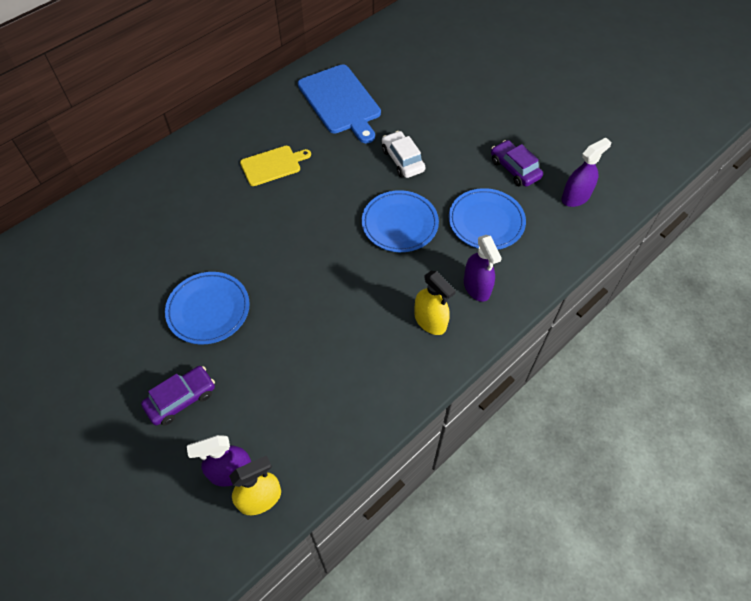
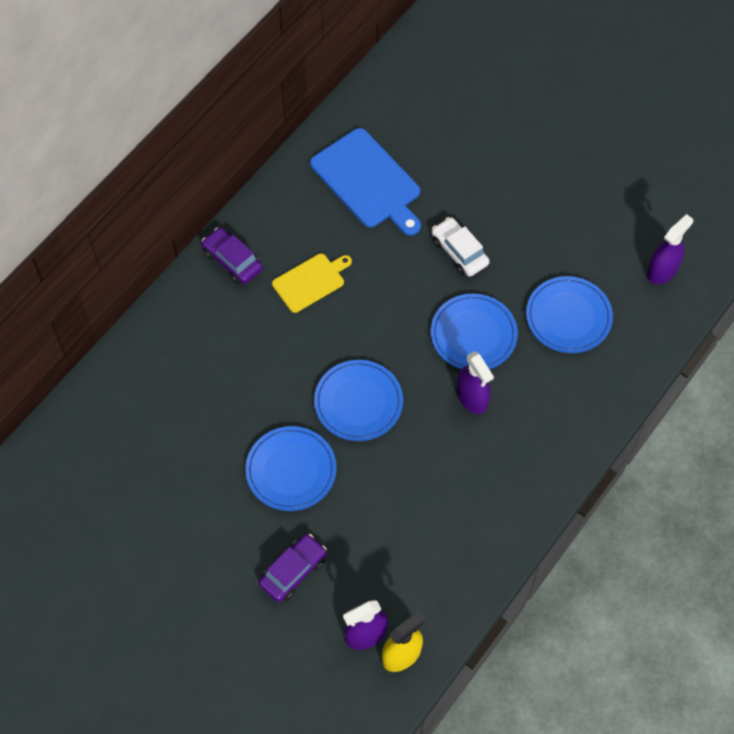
camera: 10 degrees left, 5 degrees up
(285, 263) = (358, 402): none -> blue plate
(430, 321) = (529, 444): yellow spray bottle -> none
(476, 287) = (571, 397): purple spray bottle -> purple spray bottle (472, 397)
(514, 169) = (589, 244): purple car -> purple car (232, 260)

